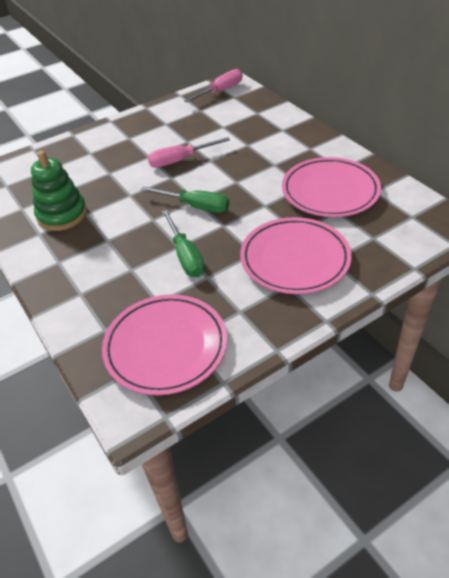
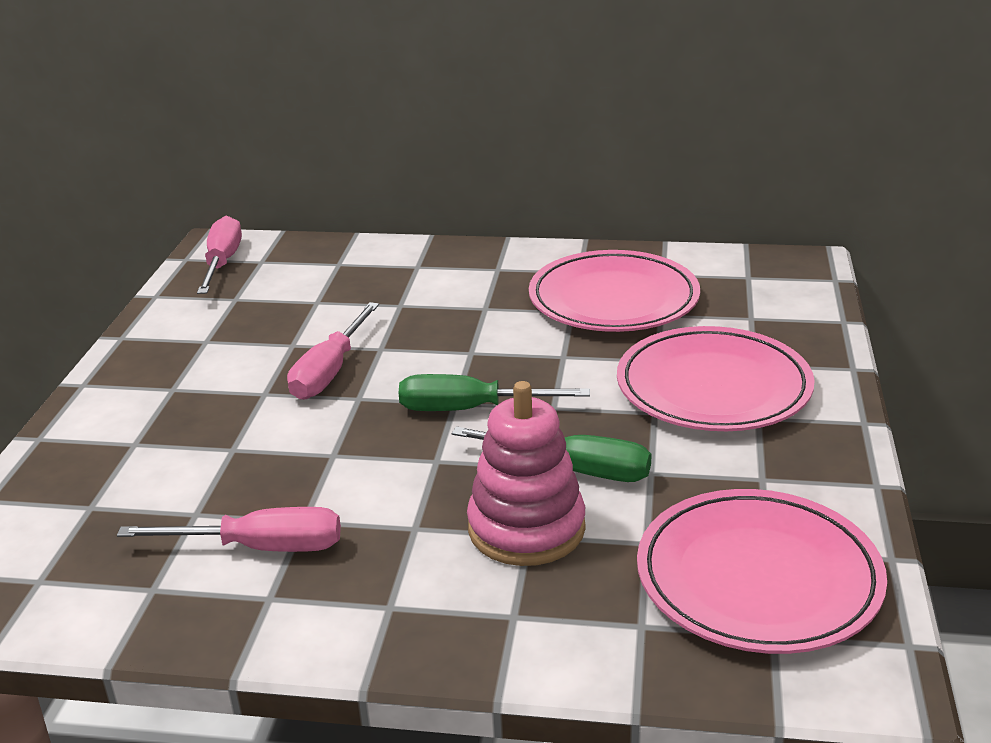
camera: 50 degrees left, 15 degrees down
(62, 215) = (260, 547): green stacking toy -> pink screwdriver
(134, 266) = (526, 528): none -> pink stacking toy
(195, 206) = (470, 409): green screwdriver -> green screwdriver turned 150 degrees counterclockwise

